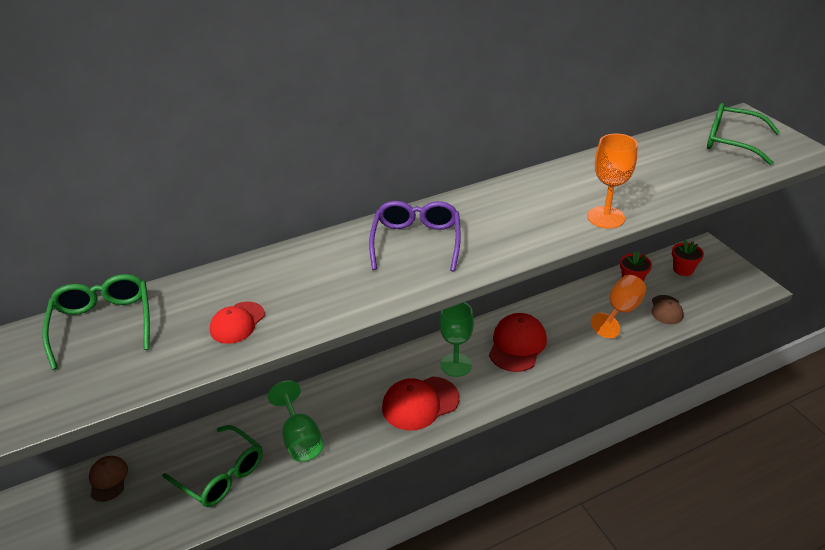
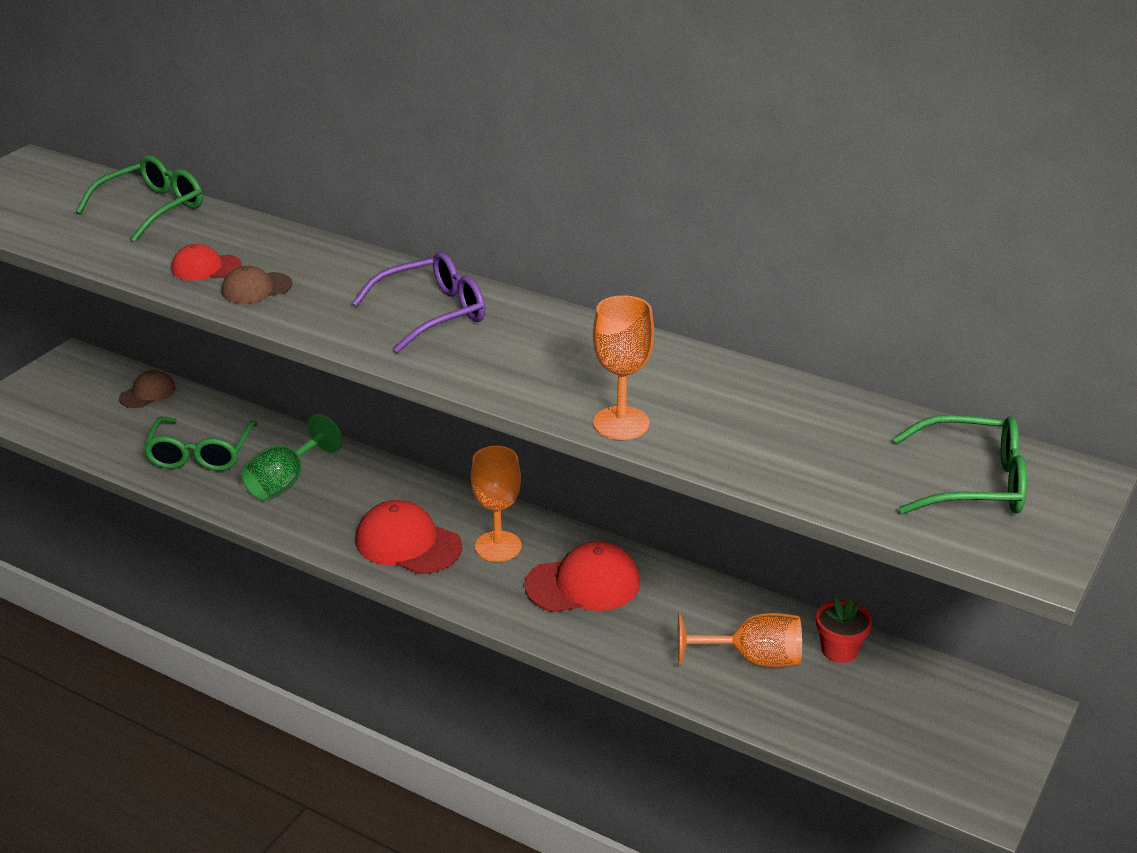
camera: 55 degrees right, 5 degrees down
(456, 365) = (498, 546): green goblet -> orange goblet
(666, 310) = (805, 706): brown cap -> brown cap (256, 288)
(683, 269) = (931, 698): red flower pot -> none
(731, 142) = (973, 483): green glasses -> green glasses turned 105 degrees clockwise

